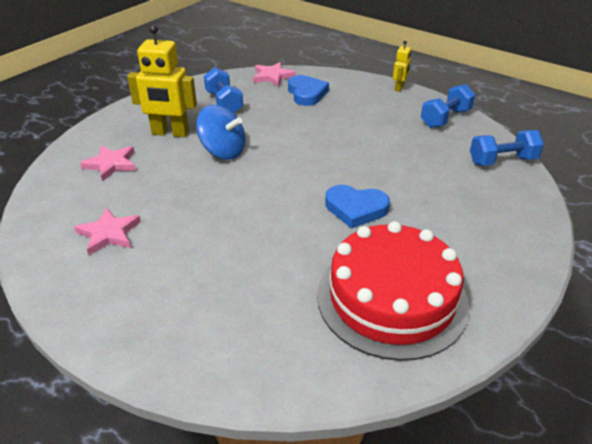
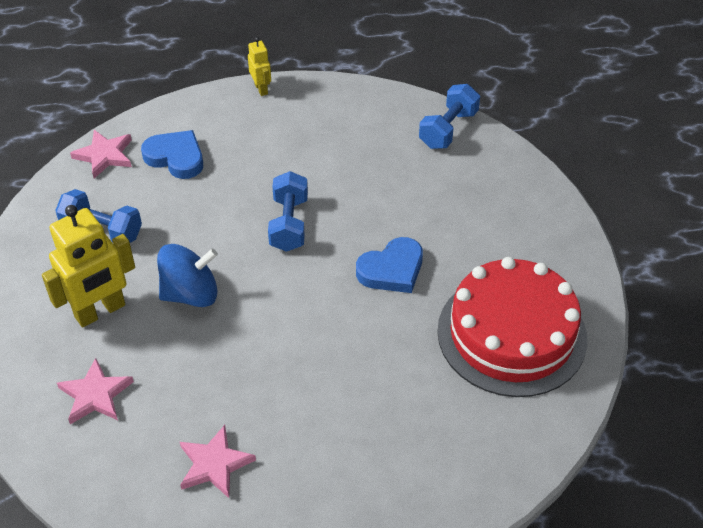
camera: 45 degrees left, 10 degrees up
(445, 118) = (349, 105): blue dumbbell -> blue dumbbell (289, 224)

